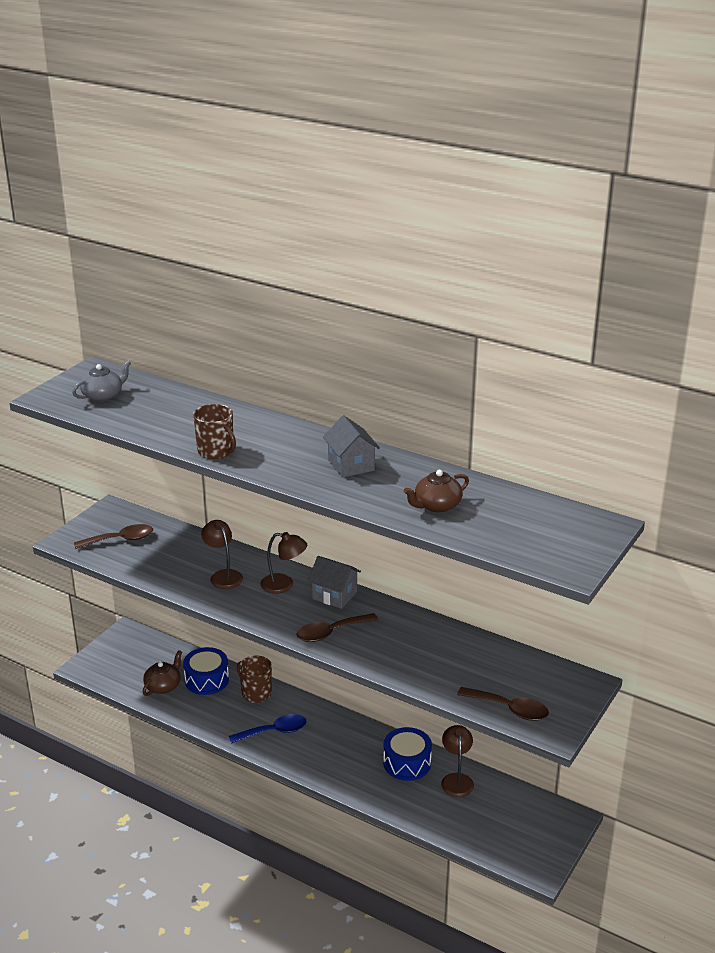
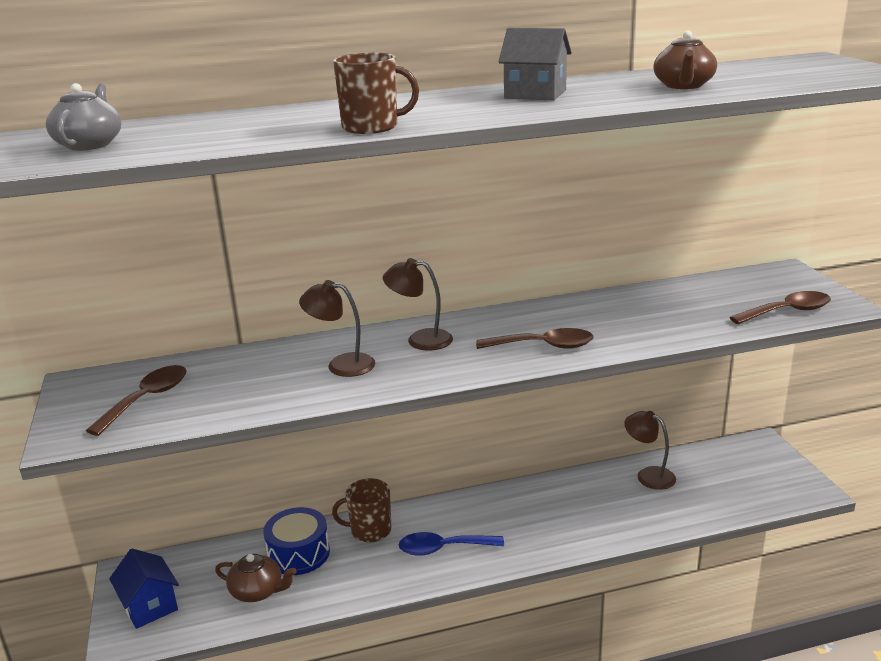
camera: 45 degrees left, 5 degrees down
(113, 658) = (150, 606): none -> blue house
(163, 686) = (257, 591): brown teapot -> brown teapot turned 120 degrees clockwise
(274, 731) = (443, 548): blue spoon -> blue spoon turned 120 degrees counterclockwise
(284, 585) = (420, 339): brown lamp -> brown lamp turned 135 degrees counterclockwise
(331, 632) = (543, 346): brown spoon -> brown spoon turned 105 degrees counterclockwise
(334, 595) = (484, 322): grey house -> none
(407, 763) = (594, 490): blue drum -> none

